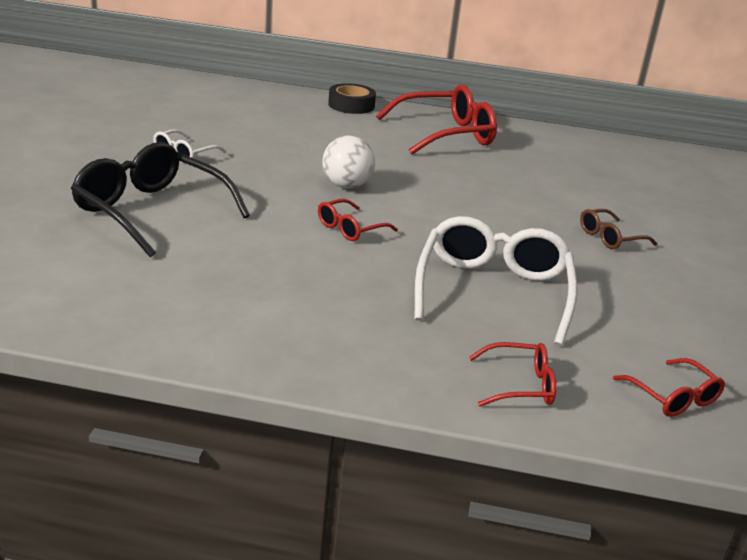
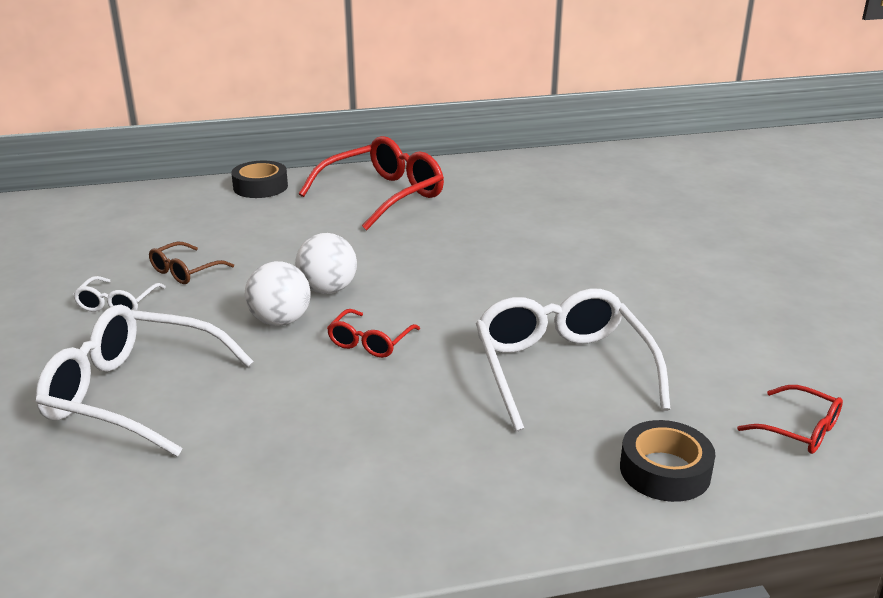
camera: 20 degrees left, 0 degrees up
(151, 211) = (133, 394): black glasses -> white glasses
(293, 196) = (280, 321): none -> white ball
(520, 385) = (665, 470): red glasses -> black tape
(610, 237) = (620, 269): brown glasses -> brown glasses (185, 271)

